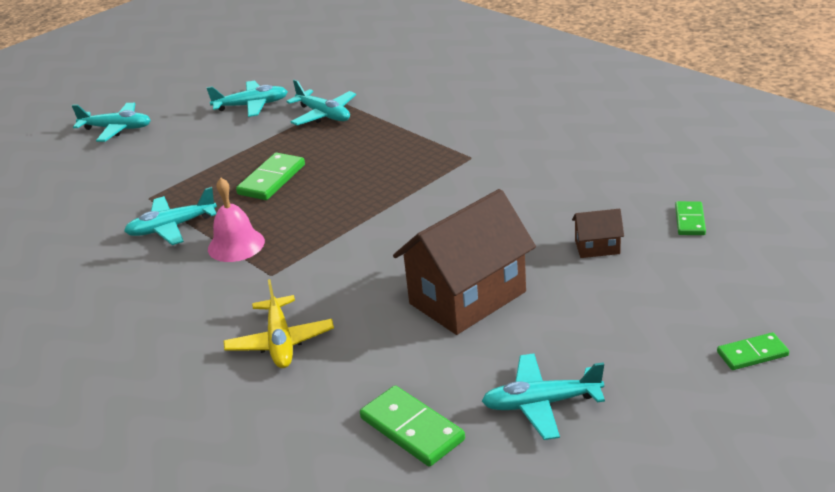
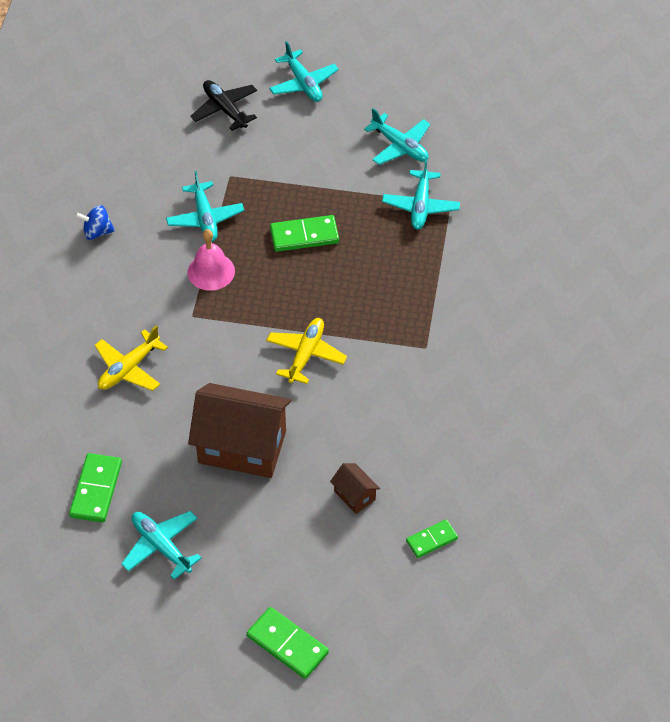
camera: 50 degrees right, 20 degrees up
(75, 176) = (225, 109): none -> black plane
(85, 302) = (97, 232): none -> blue spinning top
(172, 227) = (205, 218): turquoise plane -> turquoise plane turned 135 degrees counterclockwise
(402, 222) = (306, 354): none -> yellow plane
(752, 354) = (287, 644): green domino -> green domino, size x1.56

